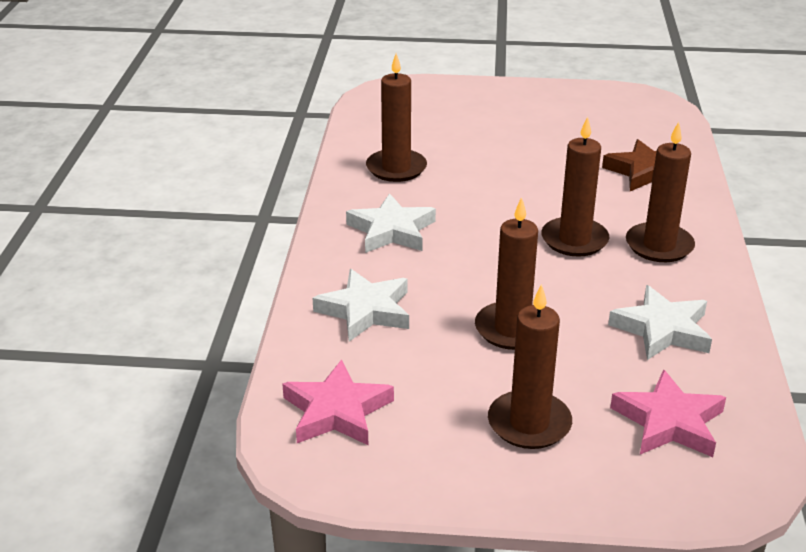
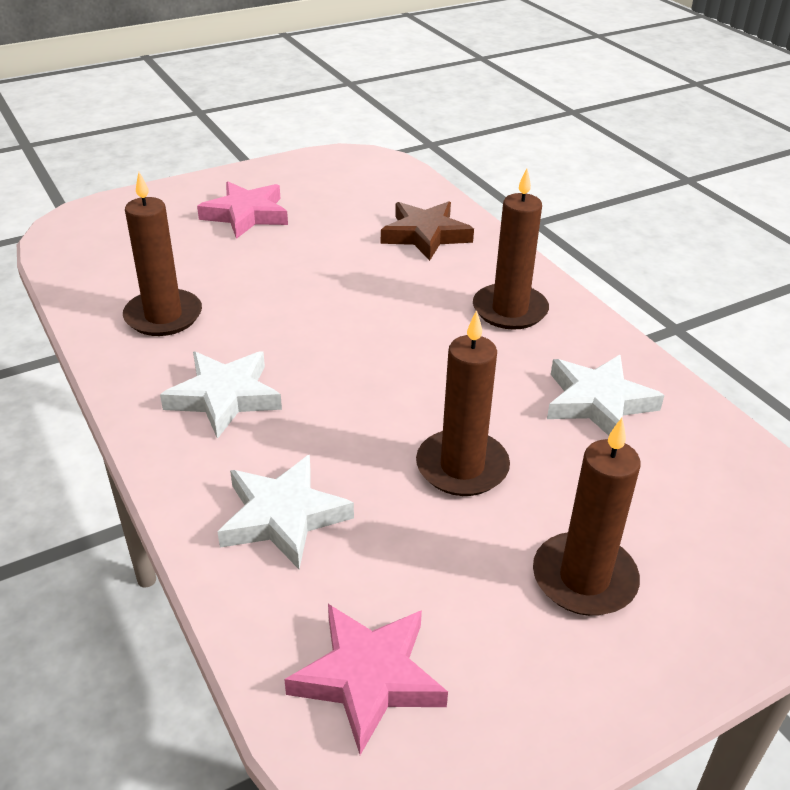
camera: 35 degrees left, 5 degrees up
(574, 240) = (427, 334): brown candle -> none
(669, 422) = (702, 506): pink star -> pink star (246, 215)

